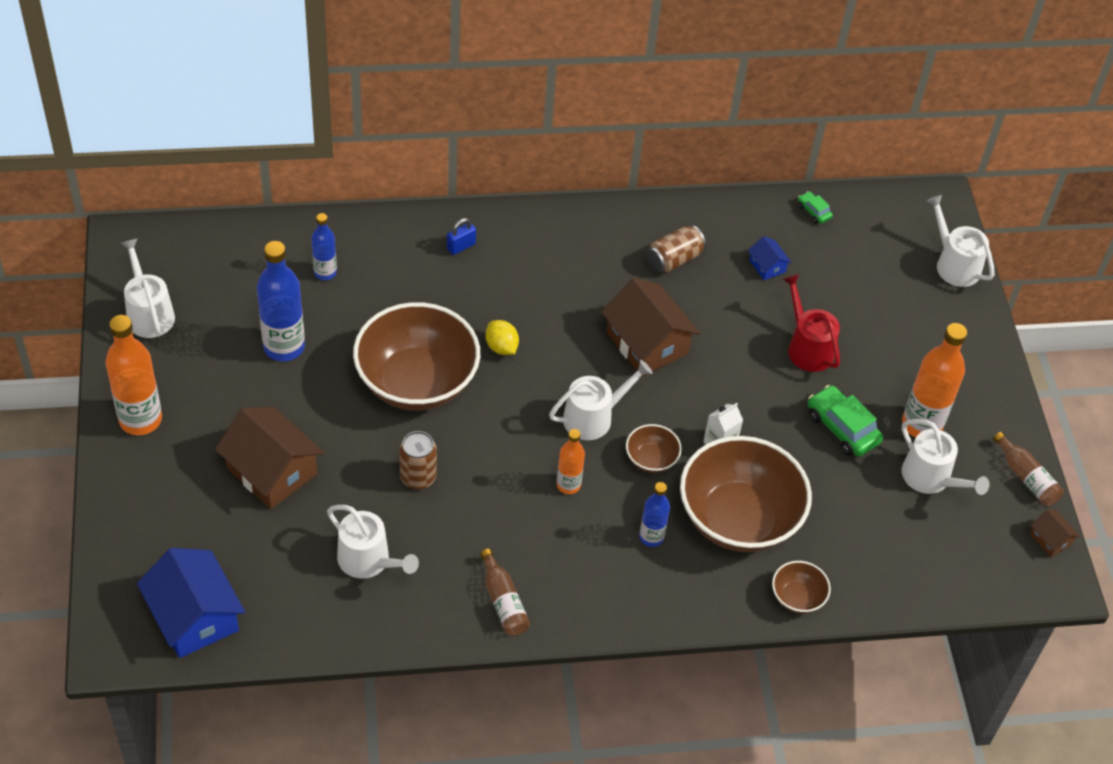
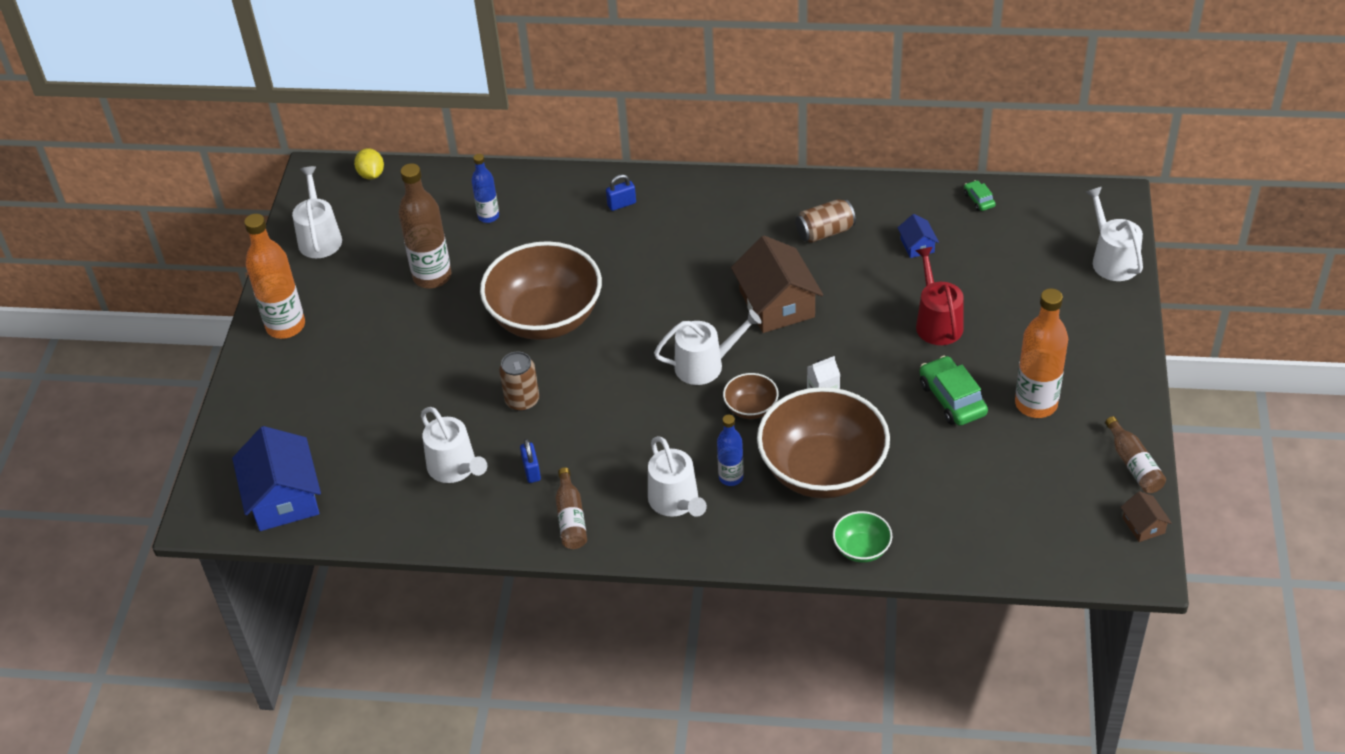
camera: 20 degrees right, 5 degrees down
(272, 471) = (389, 381): brown house -> none
(284, 347) = (432, 276): blue bottle -> brown bottle
(449, 554) = (531, 471): none -> blue padlock
(501, 347) = (634, 295): yellow lemon -> yellow lemon (371, 174)
(568, 485) = (663, 422): orange bottle -> none
(797, 597) = (861, 549): brown bowl -> green bowl
(930, 478) = (1031, 454): white watering can -> white watering can (676, 501)

